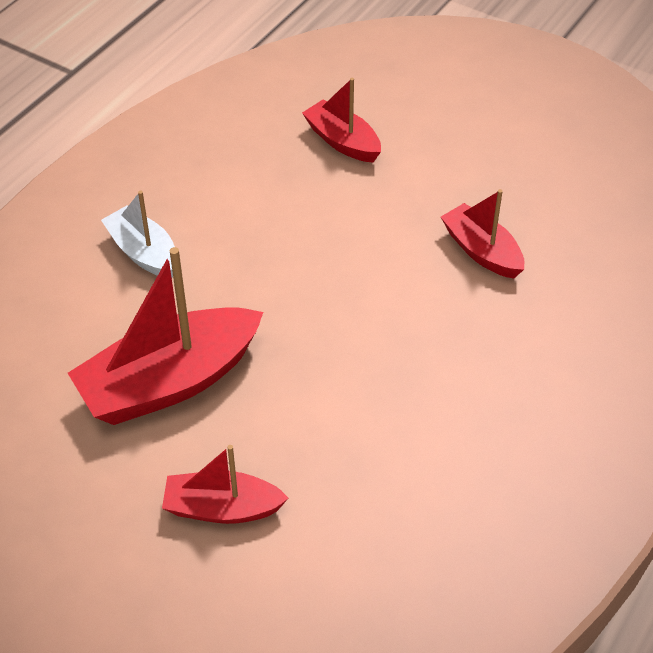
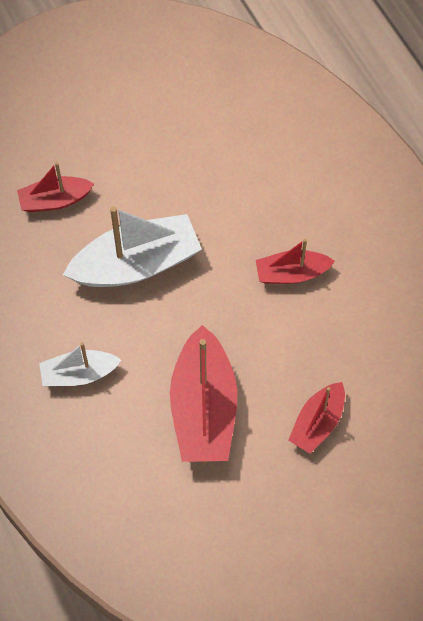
camera: 60 degrees left, 15 degrees up
(316, 239) = (136, 264): none -> white boat
(481, 251) = (209, 177): red boat -> red boat (291, 273)

